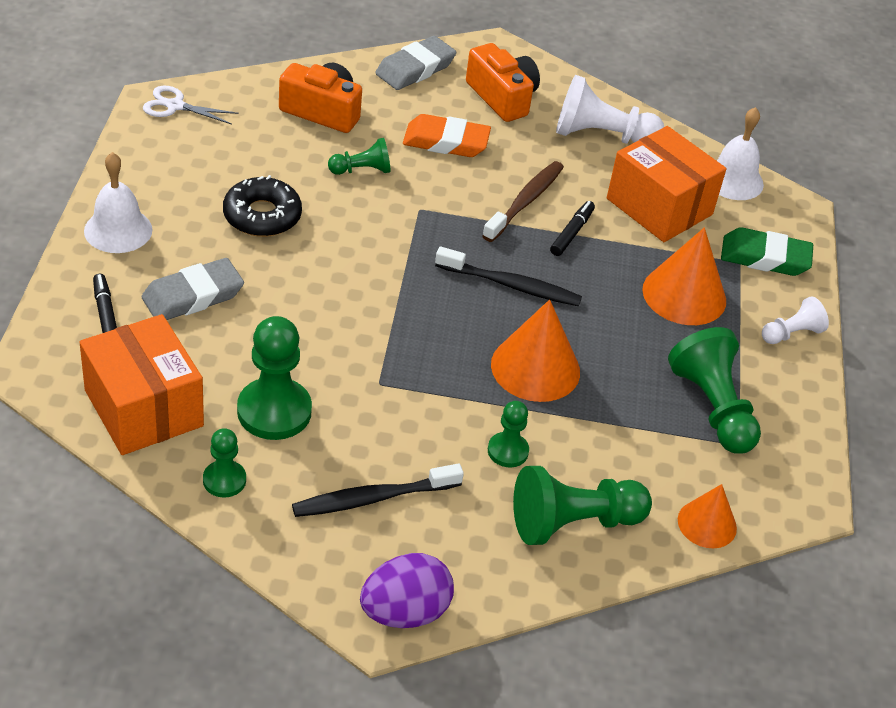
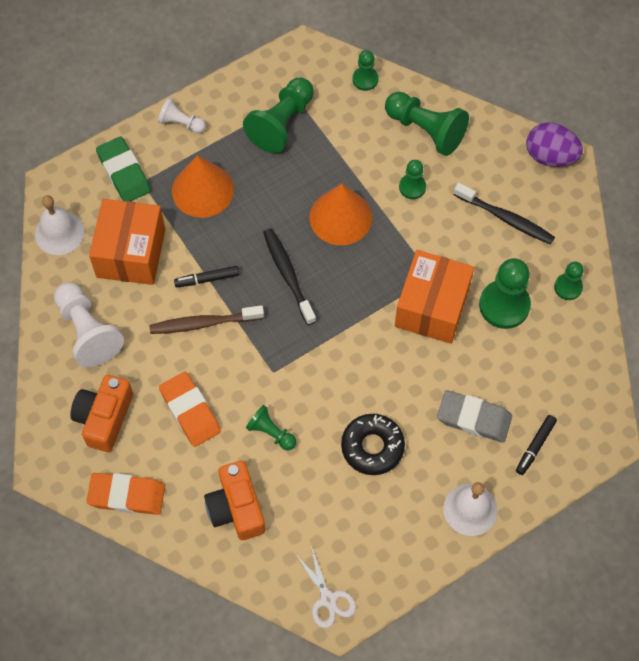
camera: 125 degrees left, 20 degrees up
(144, 408) = (570, 363): orange box -> orange box (431, 307)
(415, 69) = (127, 495): grey eraser -> orange eraser
(707, 524) = (365, 79): orange cone -> green pawn

